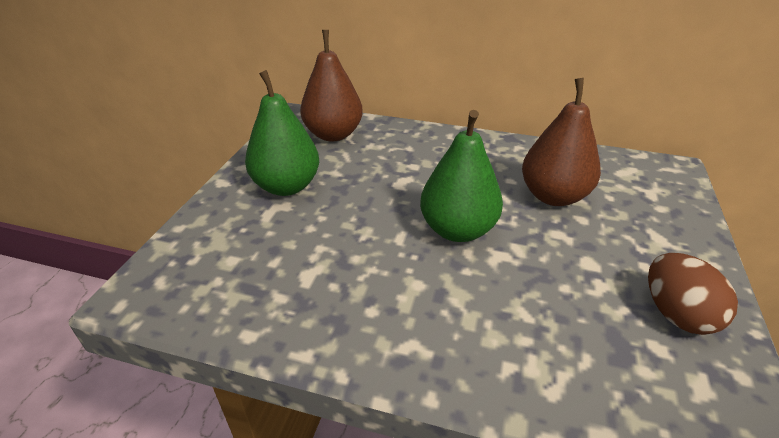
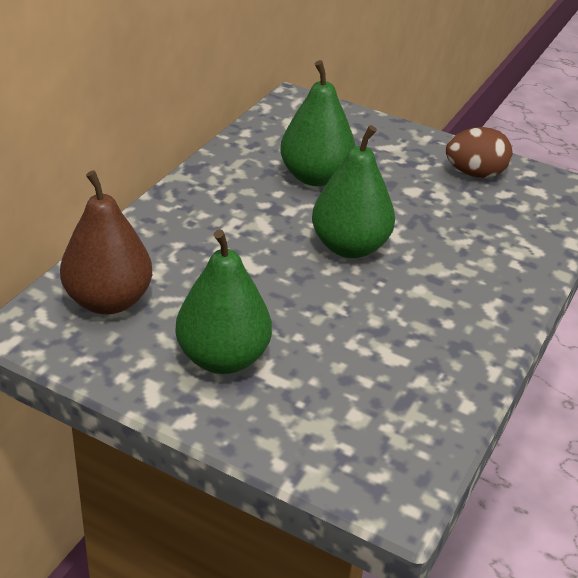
camera: 80 degrees left, 0 degrees up
(553, 196) = (315, 177): brown pear -> green pear

